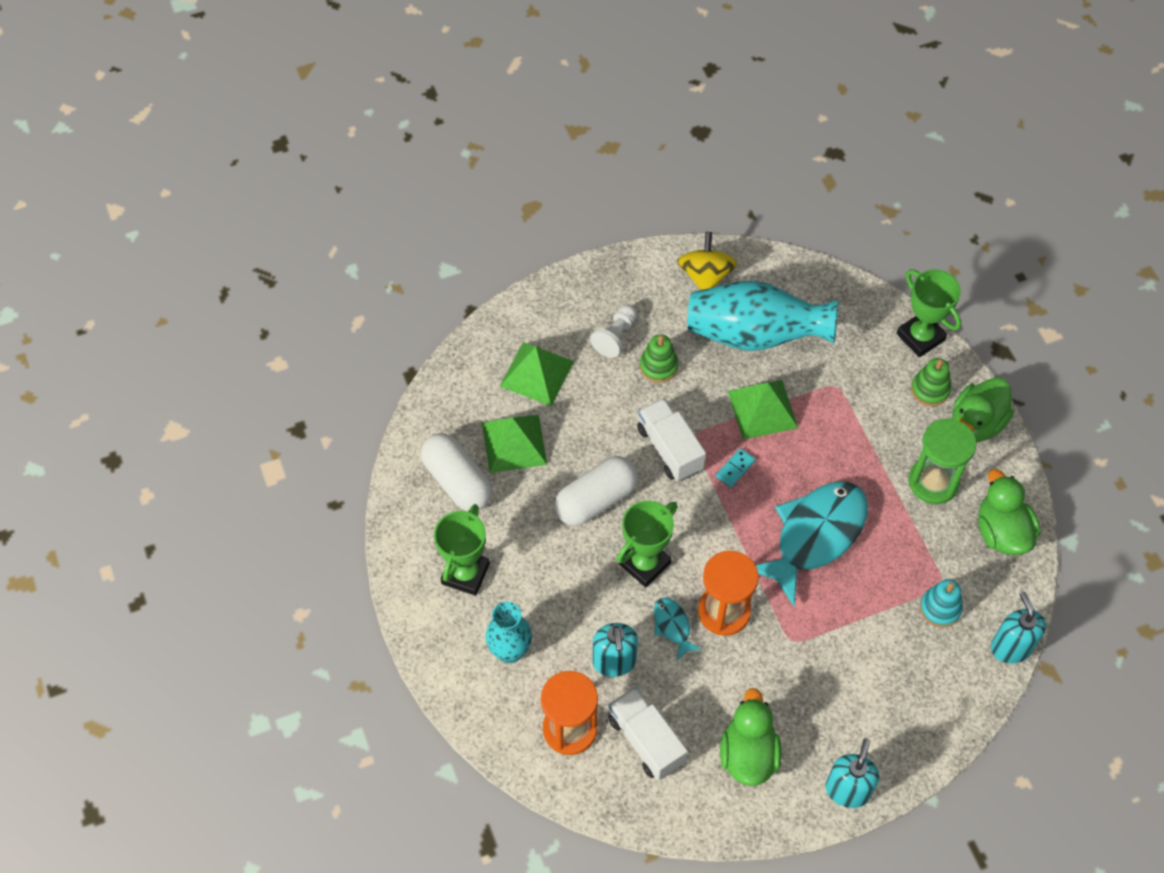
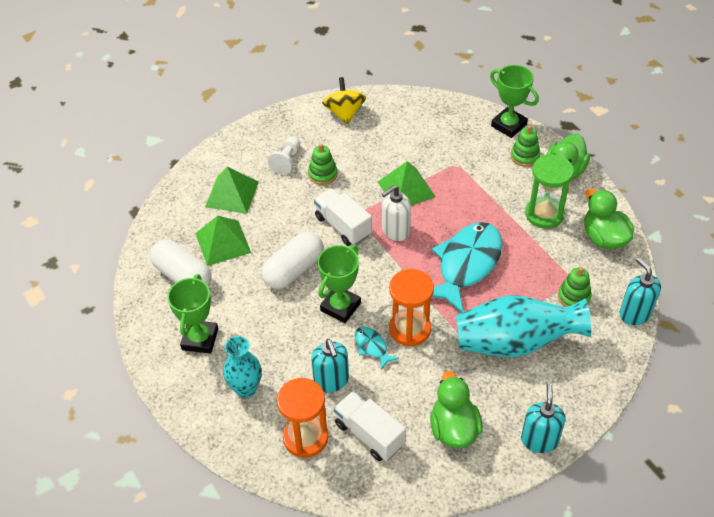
camera: 10 degrees left, 10 degrees down
(735, 469) = (395, 231): turquoise domino -> white soap dispenser
(755, 335) = (389, 143): turquoise vase -> turquoise vase (515, 343)
(940, 608) = (574, 297): turquoise stacking toy -> green stacking toy

